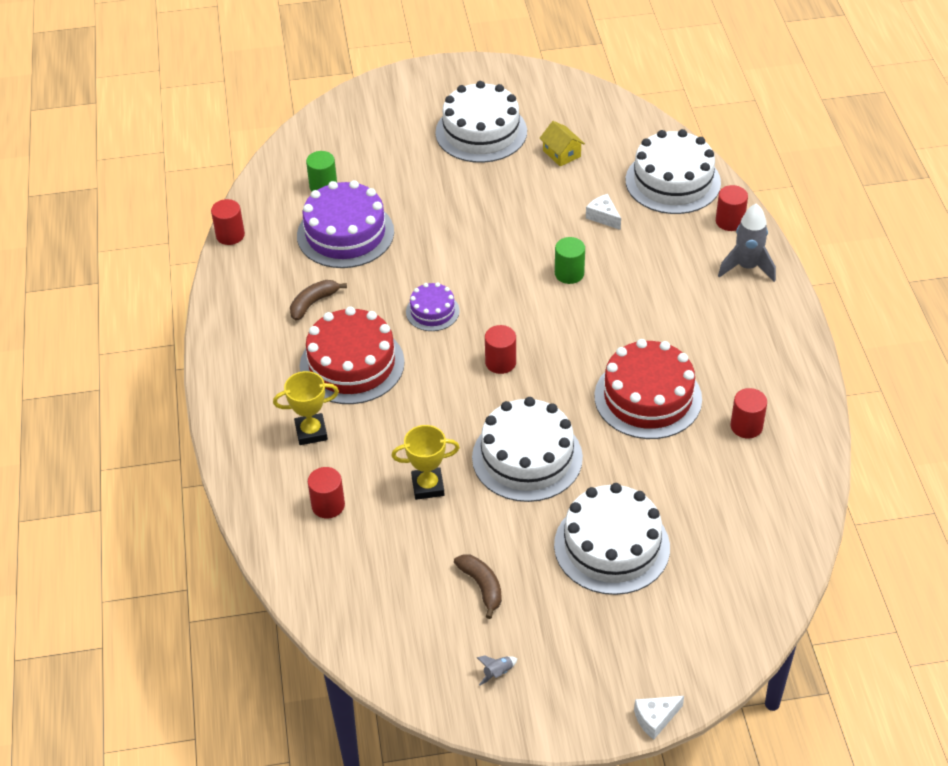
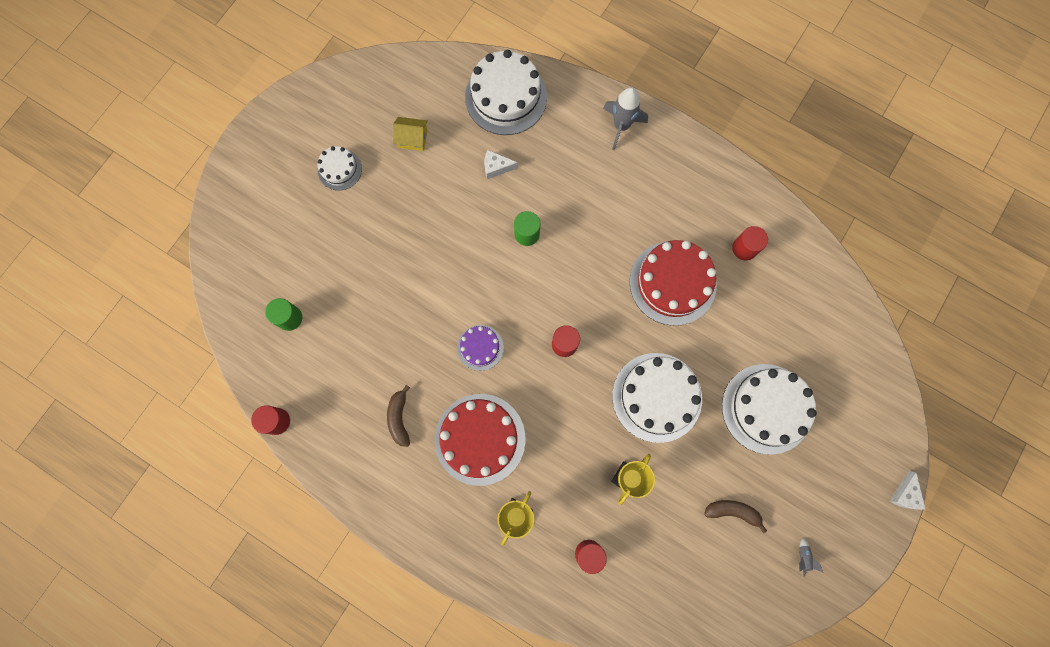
camera: 50 degrees left, 30 degrees up
(345, 233) = (352, 342): purple cake -> none
(481, 132) = (339, 169): white cake -> white cake, size x0.53
(729, 221) = (573, 98): red cylinder -> none

